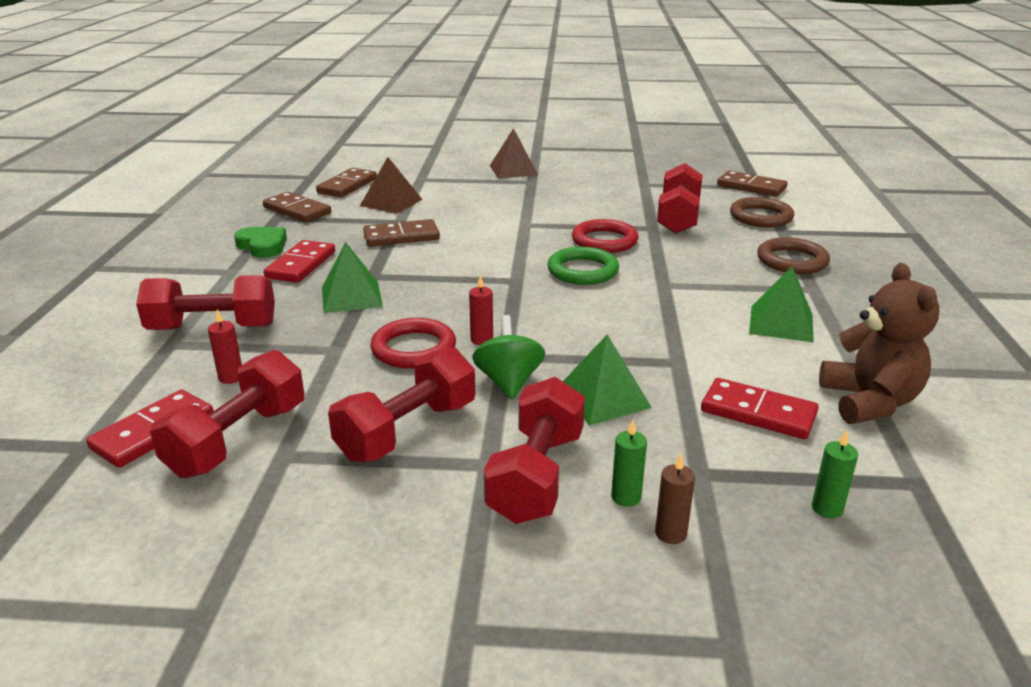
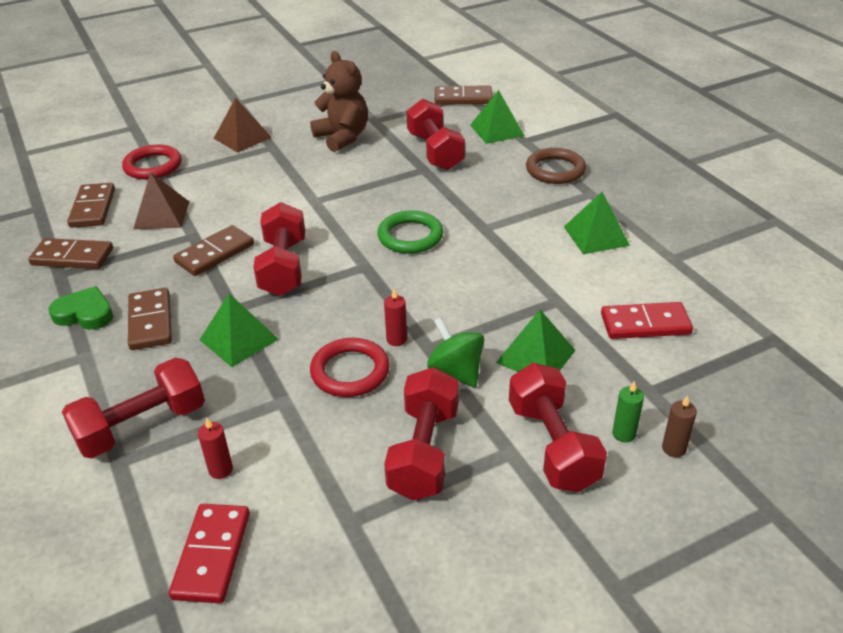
camera: 30 degrees left, 10 degrees up
(238, 440) = (296, 526): red dumbbell -> red dumbbell (283, 267)
(301, 265) = (150, 322): red domino -> brown domino
(604, 241) = (399, 197): red ring -> red ring (153, 166)
(761, 217) = (497, 130): brown ring -> green pyramid
(827, 508) = (743, 383): green candle -> none
(869, 402) = (702, 285): brown teddy bear -> brown teddy bear (342, 137)

